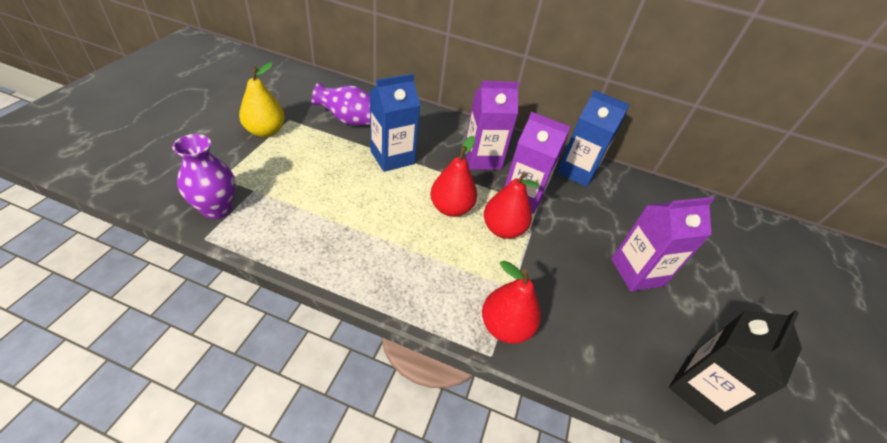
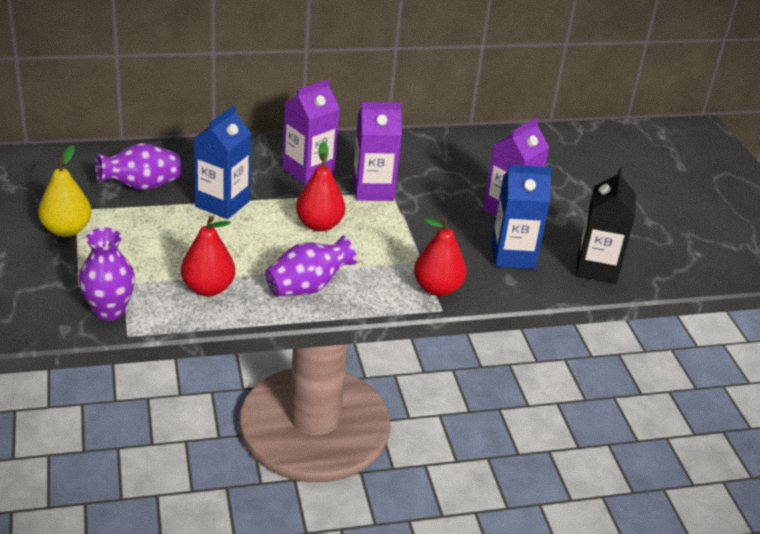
camera: 30 degrees left, 10 degrees down
(387, 264) = (307, 287): none -> purple vase
(502, 229) = (378, 223): red pear -> red pear (208, 288)
(577, 171) = (403, 149): blue carton -> blue carton (513, 255)

